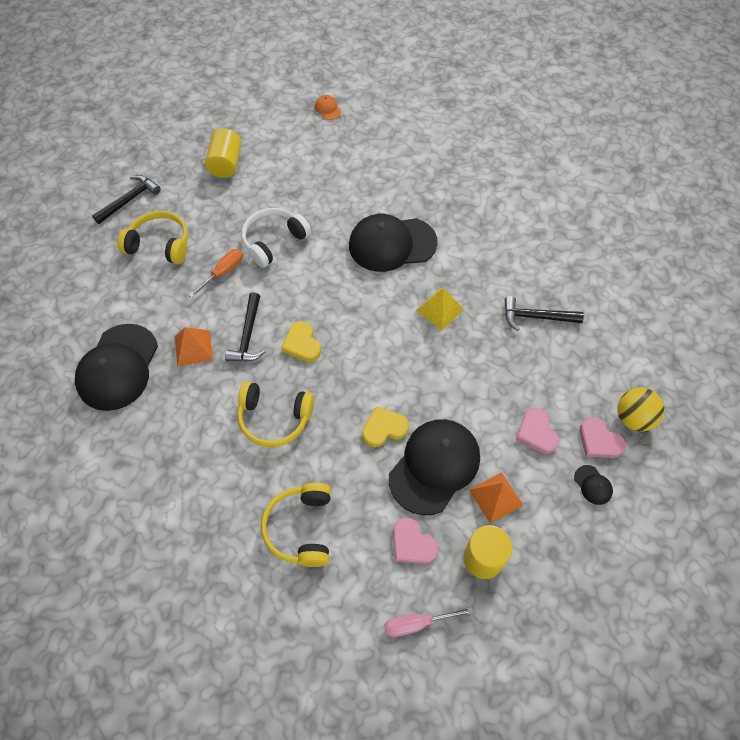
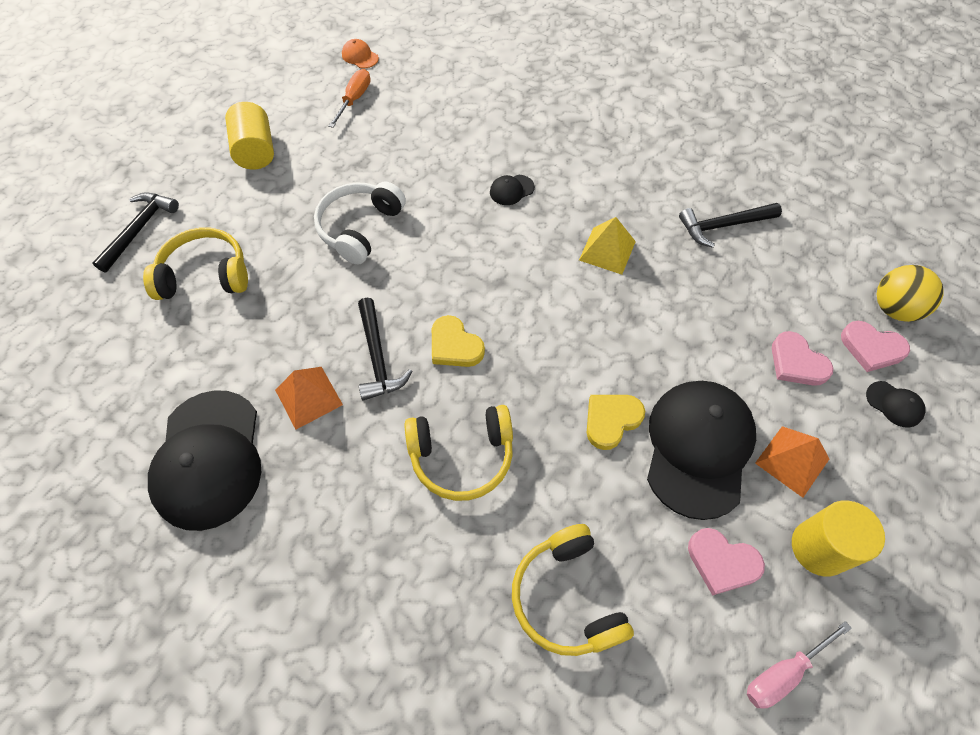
camera: 20 degrees left, 0 degrees up
(223, 272) = (309, 285): orange screwdriver -> orange screwdriver (354, 99)
(392, 244) = (511, 190): black cap -> black cap, size x0.40

